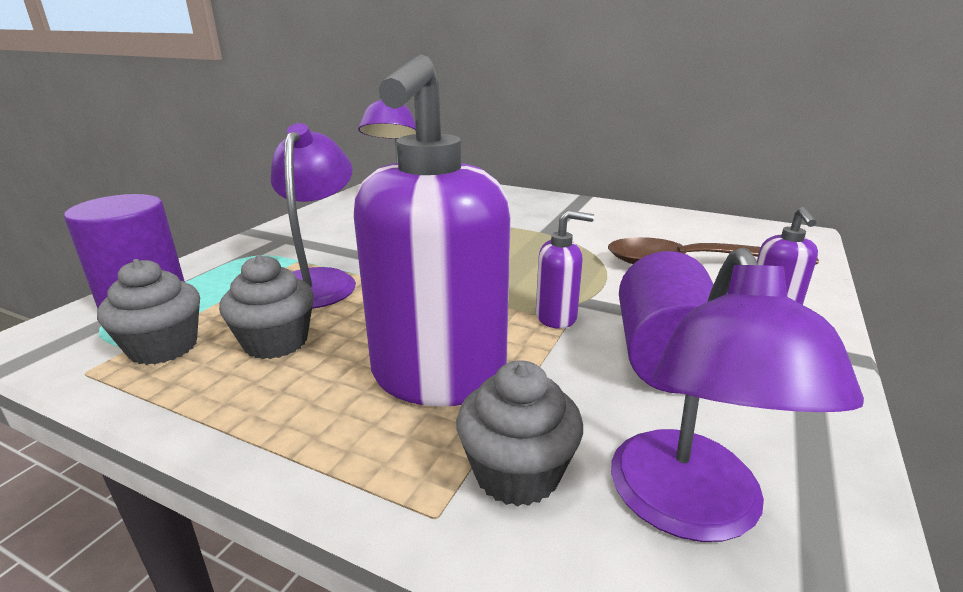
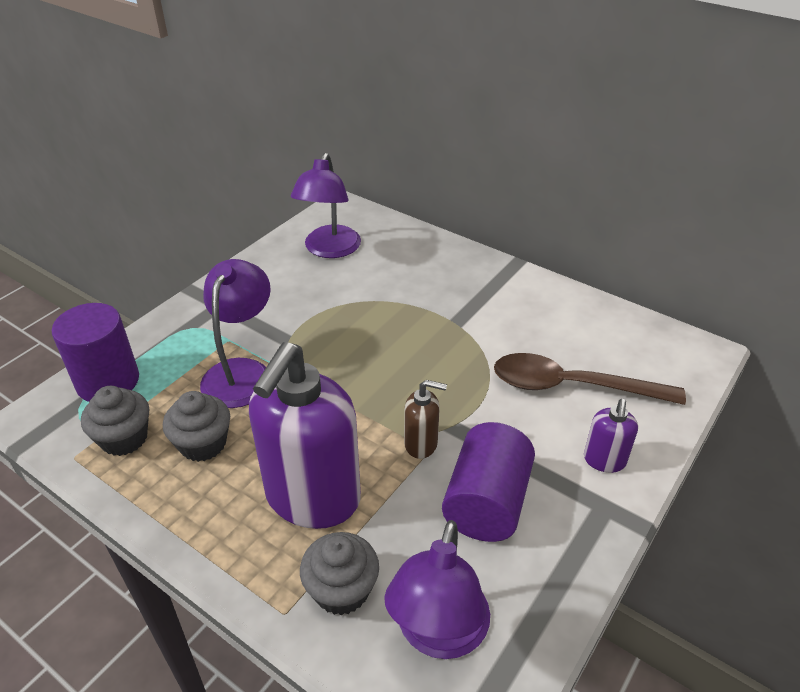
camera: 10 degrees right, 15 degrees up
(556, 317) = (421, 444): purple soap dispenser -> brown soap dispenser

